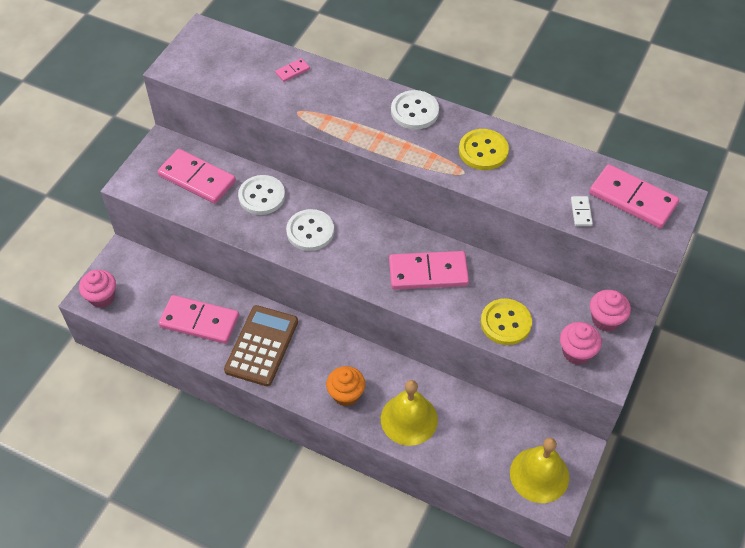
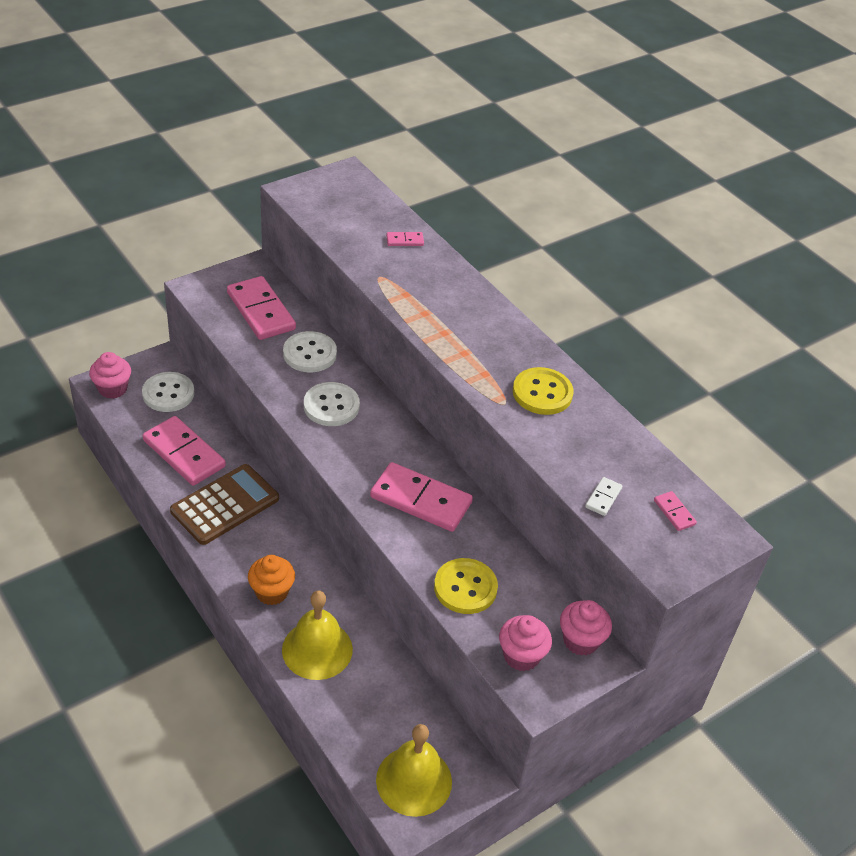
camera: 25 degrees right, 10 degrees down
(414, 111) = (499, 326): white button -> white button (168, 393)
(632, 199) = (674, 512): pink domino -> pink domino, size x0.44

